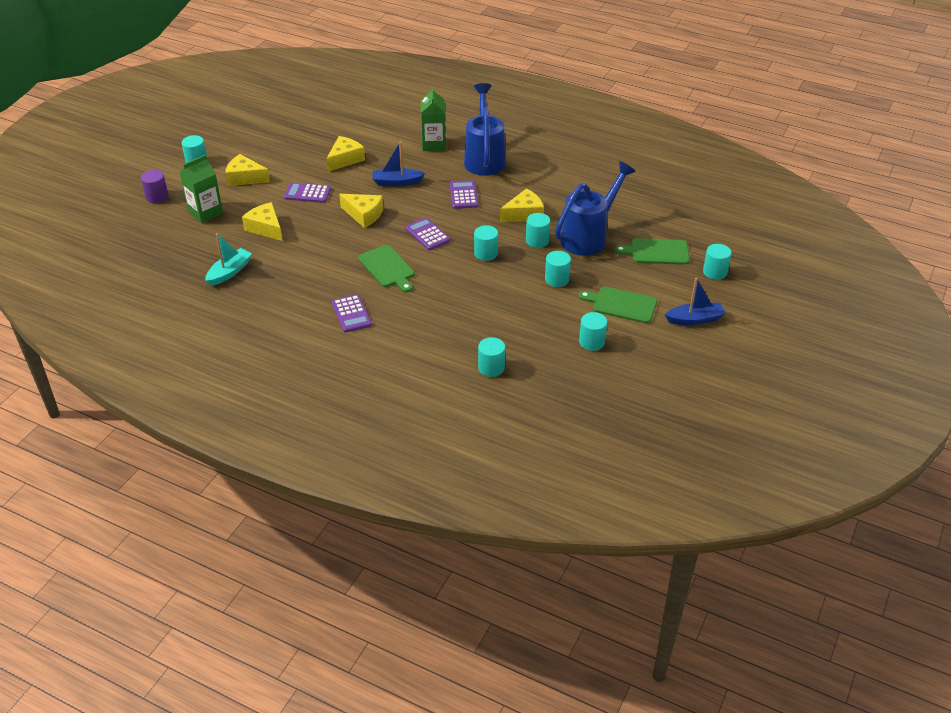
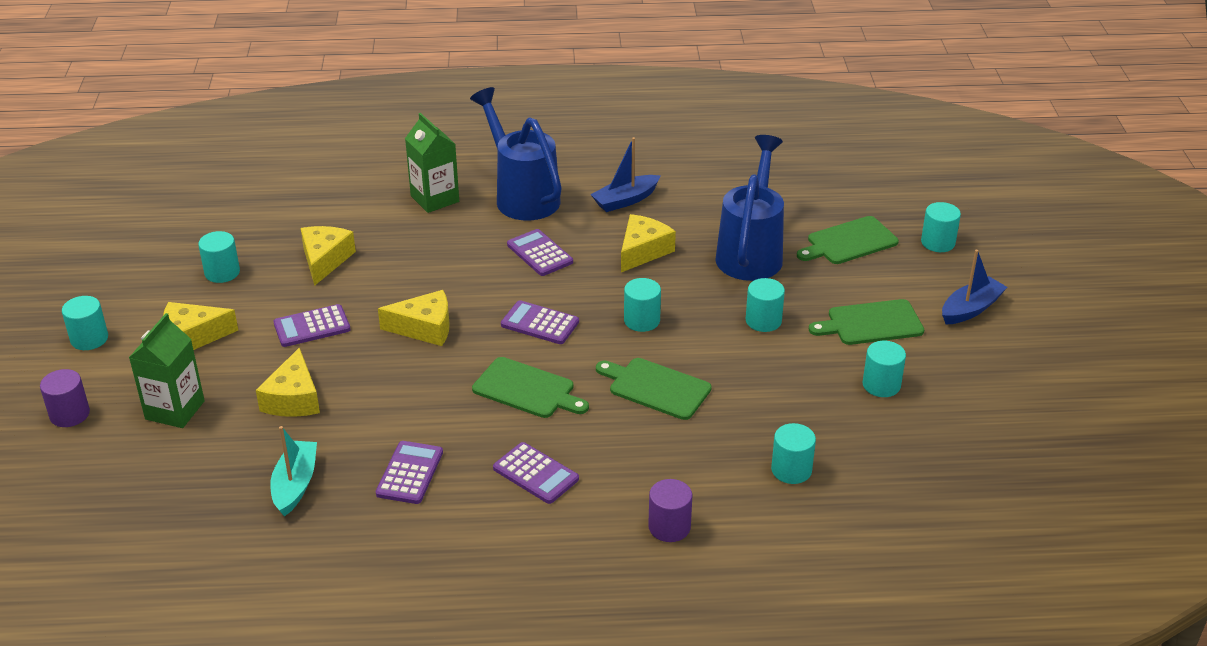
camera: 30 degrees left, 5 degrees down
(266, 228) = (293, 399): yellow cheese -> yellow cheese turned 105 degrees counterclockwise
(289, 288) = (410, 473): none -> purple calculator
(395, 370) = (669, 527): none -> purple cylinder
(397, 182) = (430, 267): blue boat -> blue boat (625, 200)
(458, 293) = (656, 388): none -> green cutting board
(537, 241) = (692, 280): turquoise cylinder -> turquoise cylinder (222, 272)

